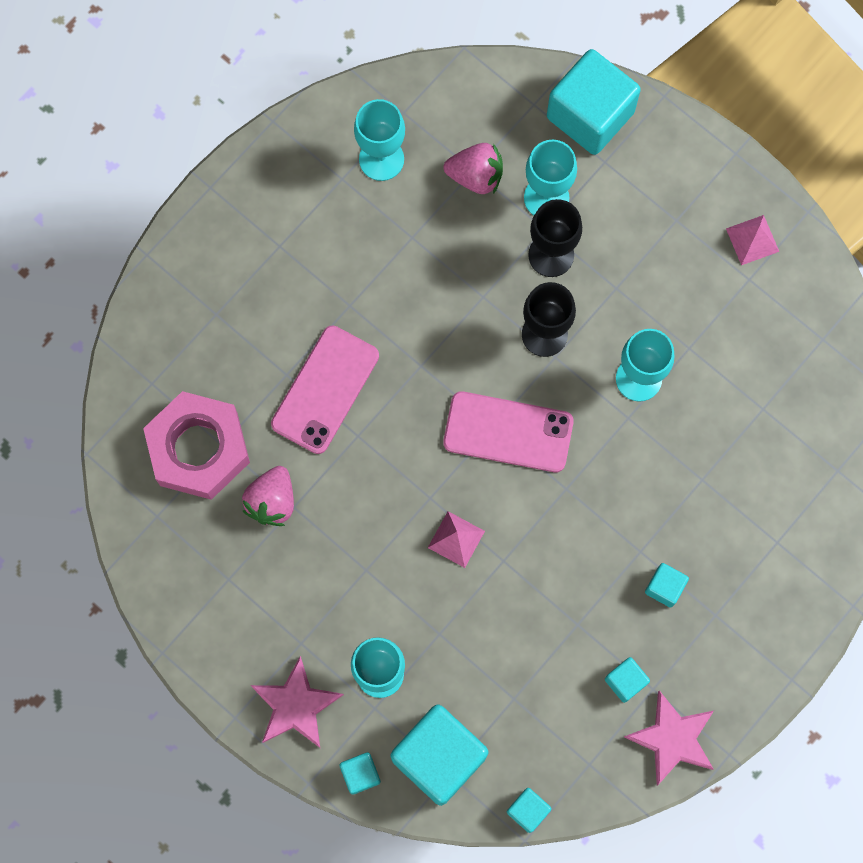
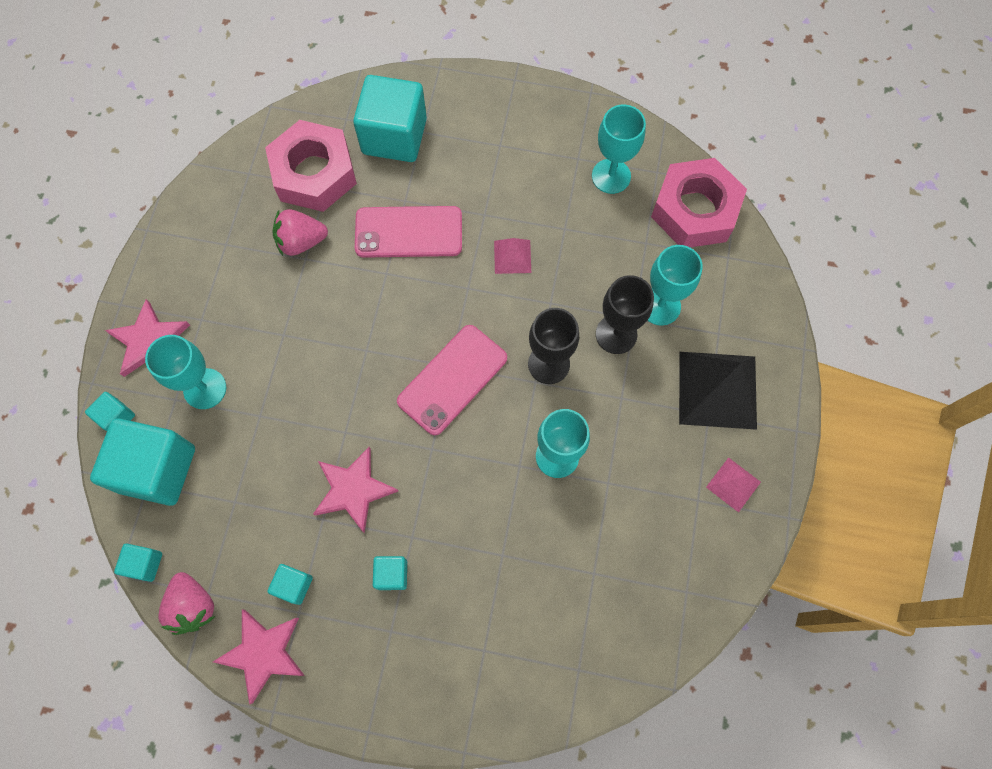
camera: 60 degrees right, 5 degrees down
(456, 539) = (343, 387): pink pyramid -> pink pyramid (512, 256)
(466, 103) = (694, 210): none -> pink nut
(476, 176) = (642, 247): pink strawberry -> pink strawberry (193, 606)
(508, 432) = (452, 379): pink phone -> pink phone turned 60 degrees clockwise
(565, 581) = (353, 490): none -> pink star
(590, 115) = (749, 302): turquoise cube -> turquoise cube (394, 136)
(658, 197) = (717, 389): none -> black pyramid

